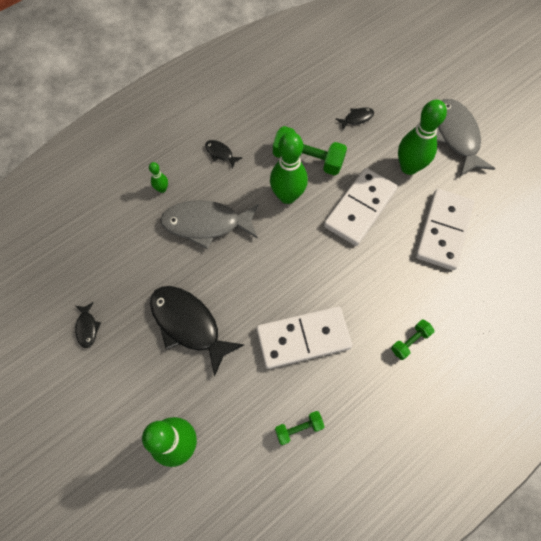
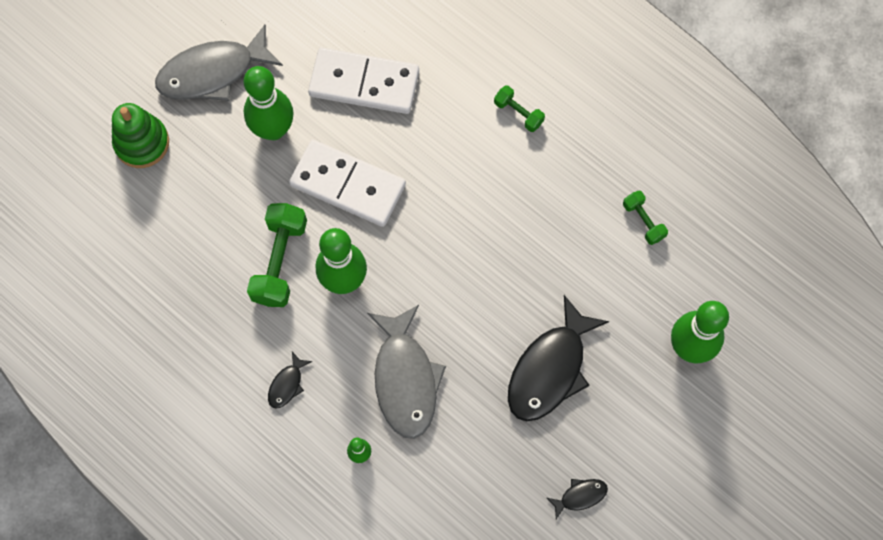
camera: 100 degrees left, 5 degrees up
(303, 338) = (539, 231): white domino -> none
(357, 118) = (198, 204): black fish -> none
(405, 92) = (142, 143): none -> green stacking toy

